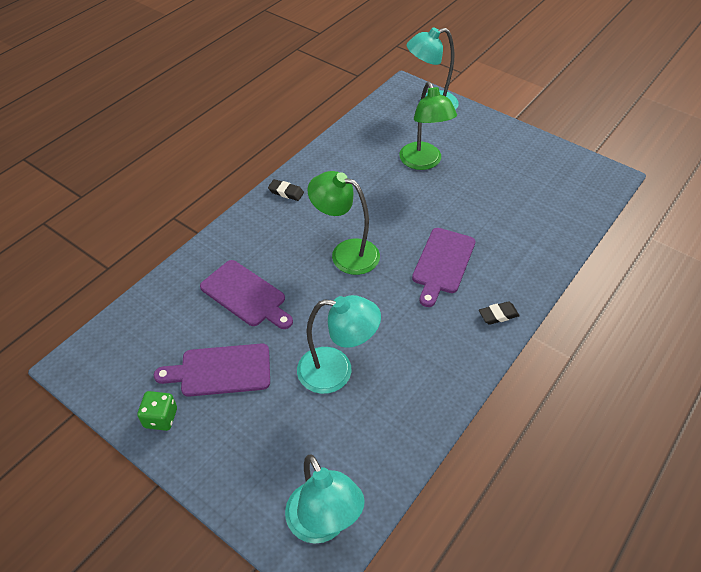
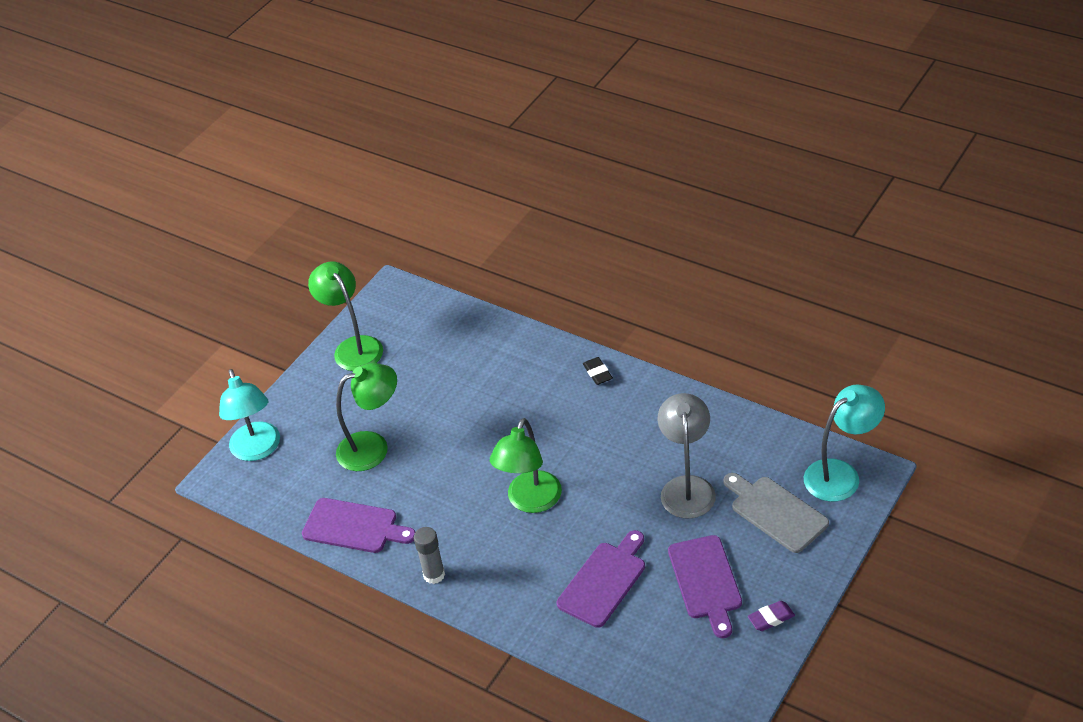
camera: 90 degrees left, 5 degrees down
(161, 418) = (771, 618): green dice -> purple eraser
(286, 192) = (434, 575): black eraser -> grey glue stick
(286, 446) = (776, 512): none -> grey cutting board
(336, 371) = (687, 487): turquoise lamp -> grey lamp
(442, 263) = (535, 419): purple cutting board -> purple cutting board (354, 527)
(538, 153) = (353, 347): none -> green lamp

